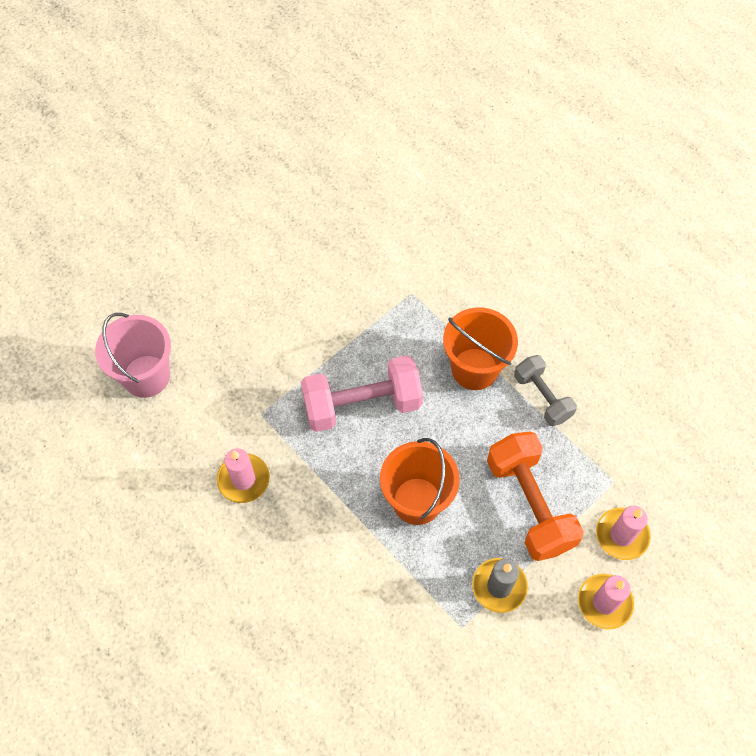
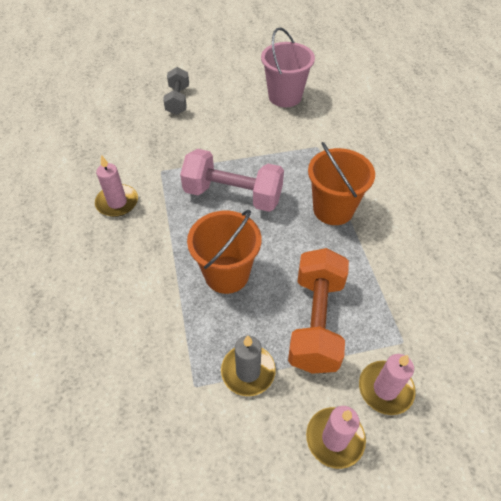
camera: 30 degrees right, 10 degrees down
(146, 376) = (109, 121): pink bucket -> pink bucket (285, 96)
(542, 397) = (376, 251): grey dumbbell -> grey dumbbell (178, 100)

